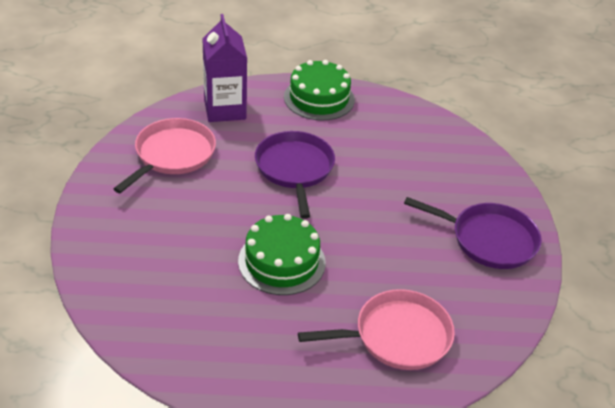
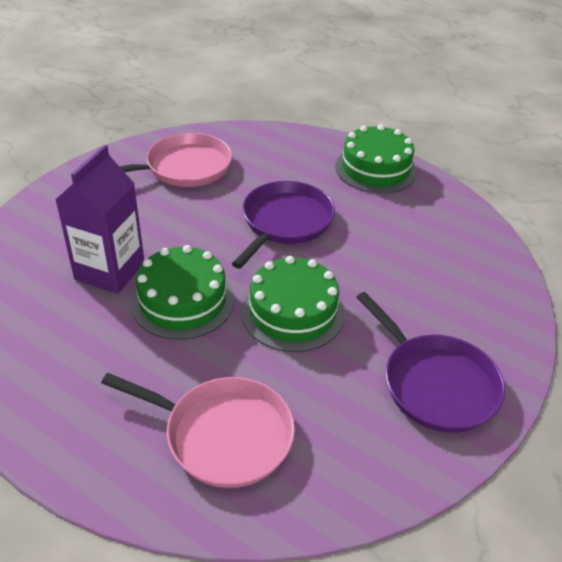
camera: 35 degrees right, 0 degrees up
(225, 109) = (272, 147): purple carton -> purple carton (110, 271)
(363, 234) = (292, 312): none -> green cake

